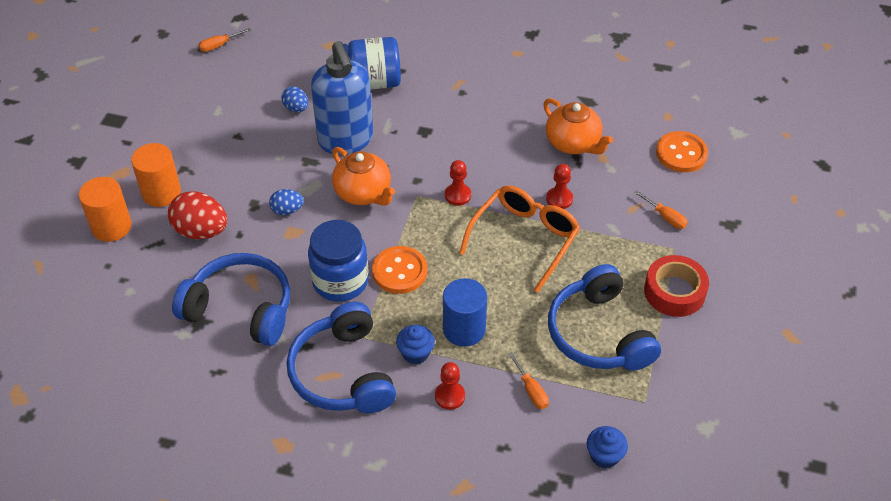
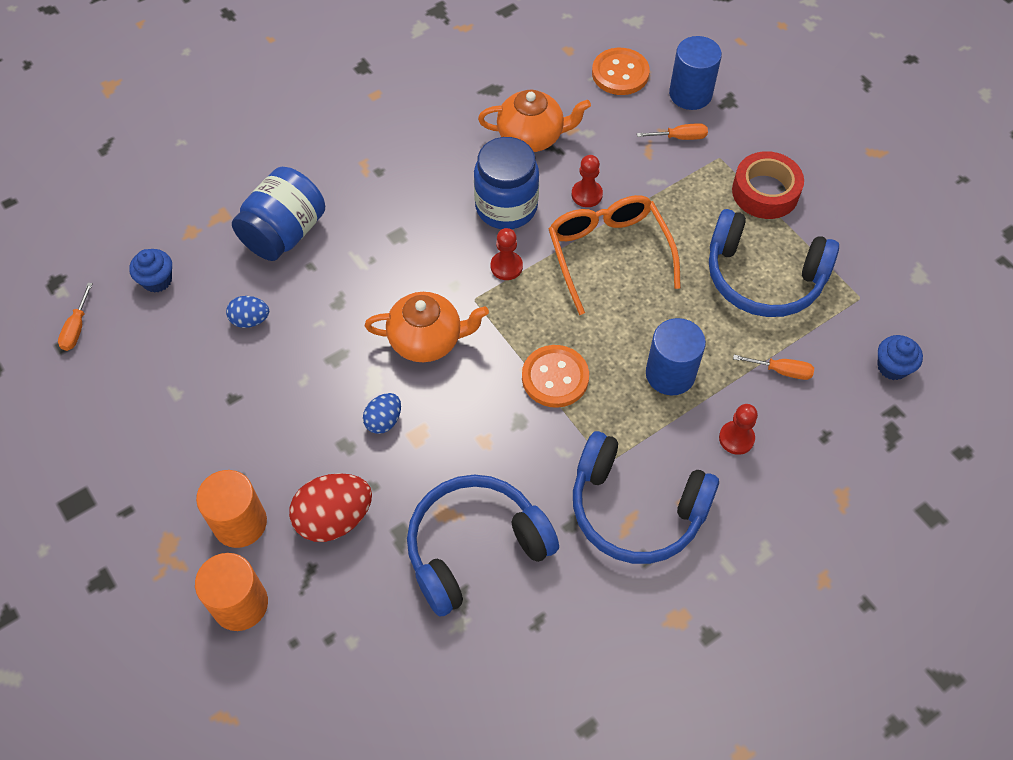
camera: 50 degrees left, 10 degrees up
(340, 281) = (521, 435): blue jar -> blue jar (506, 207)
(346, 140) = (342, 307): blue soap dispenser -> none
(415, 353) = (664, 432): blue cupcake -> blue cupcake (157, 280)
(710, 200) = (690, 94): none -> blue cylinder

